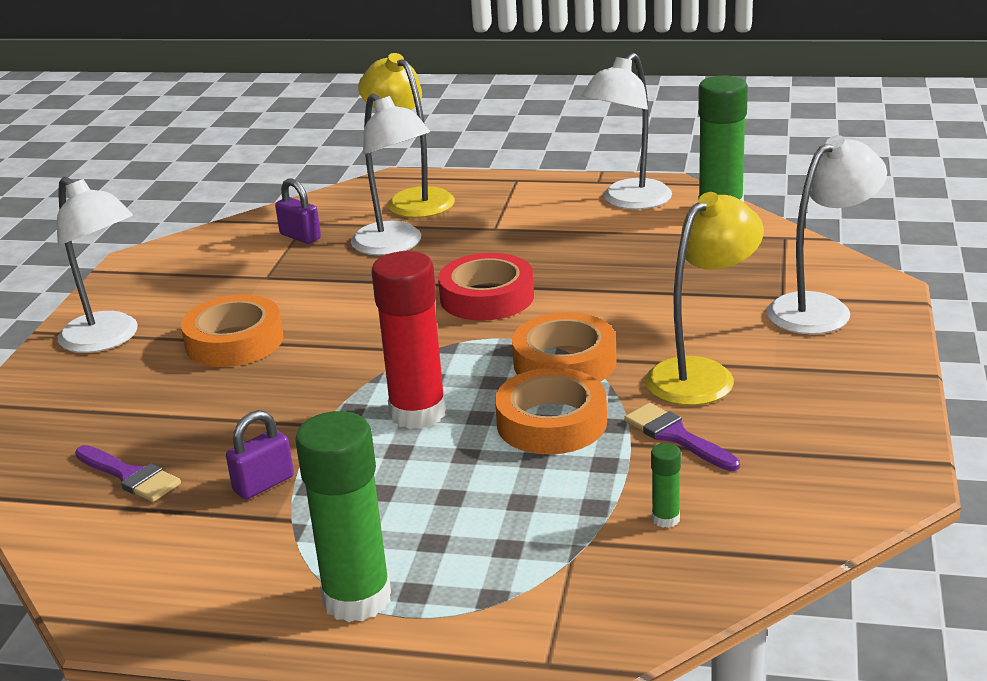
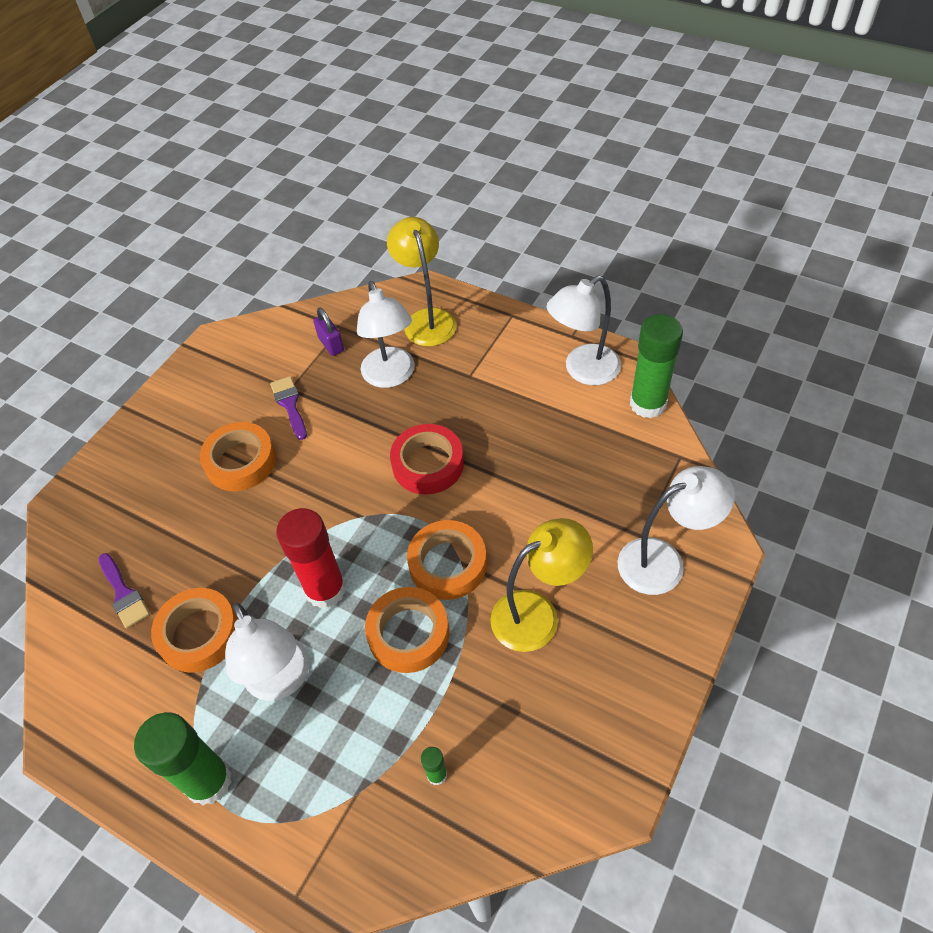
camera: 20 degrees right, 25 degrees up
(108, 339) = (163, 431): white lamp -> white lamp (281, 681)
(263, 484) = (199, 634): purple padlock -> orange tape
(676, 436) = (486, 682): purple brush -> purple brush (290, 404)

